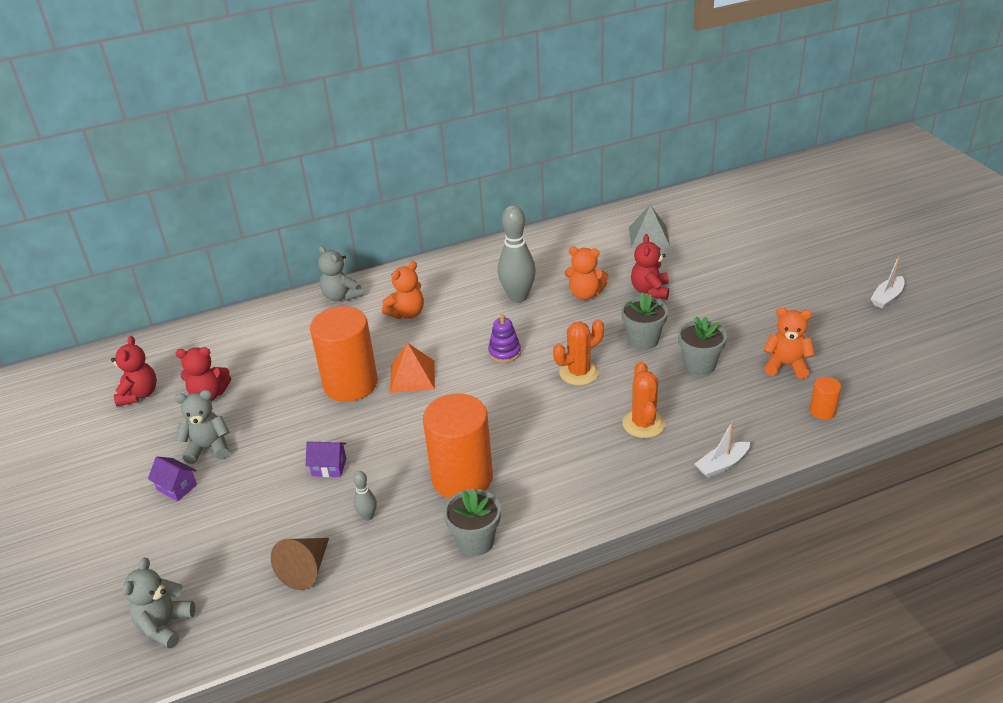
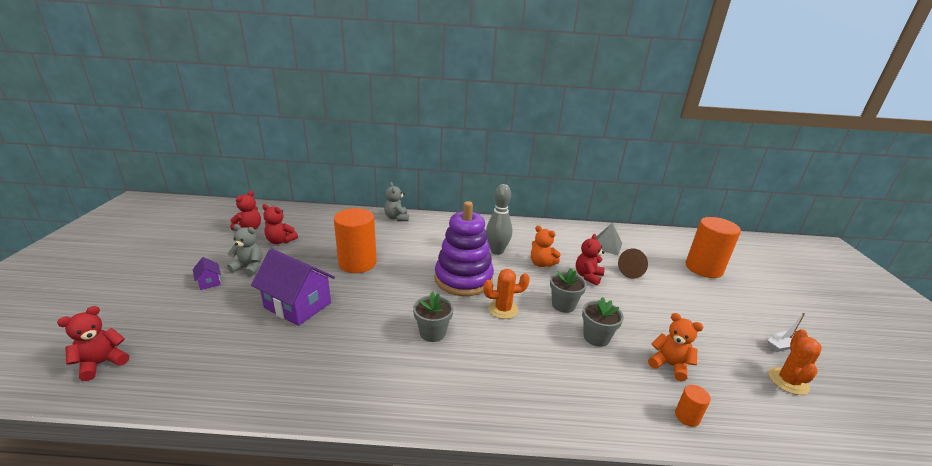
camera: 20 degrees right, 10 degrees down
(165, 625) = (102, 363): grey teddy bear -> red teddy bear
(306, 569) = (215, 366): brown cone -> brown cone (633, 272)
(329, 467) = (298, 305): purple house -> purple house, size x2.27
(368, 516) = (287, 347): grey bowling pin -> none
(407, 313) = (424, 238): orange teddy bear -> none
(412, 376) = (396, 272): orange pyramid -> none
(462, 478) = (369, 348): orange cylinder -> orange cylinder (703, 268)
(475, 541) = (336, 399): grey flower pot -> grey flower pot (432, 333)
(504, 352) = (463, 279): purple stacking toy -> purple stacking toy, size x2.49
(643, 424) = (526, 363): orange cactus -> orange cactus (788, 381)
(722, 465) = (570, 425): white boat -> none

